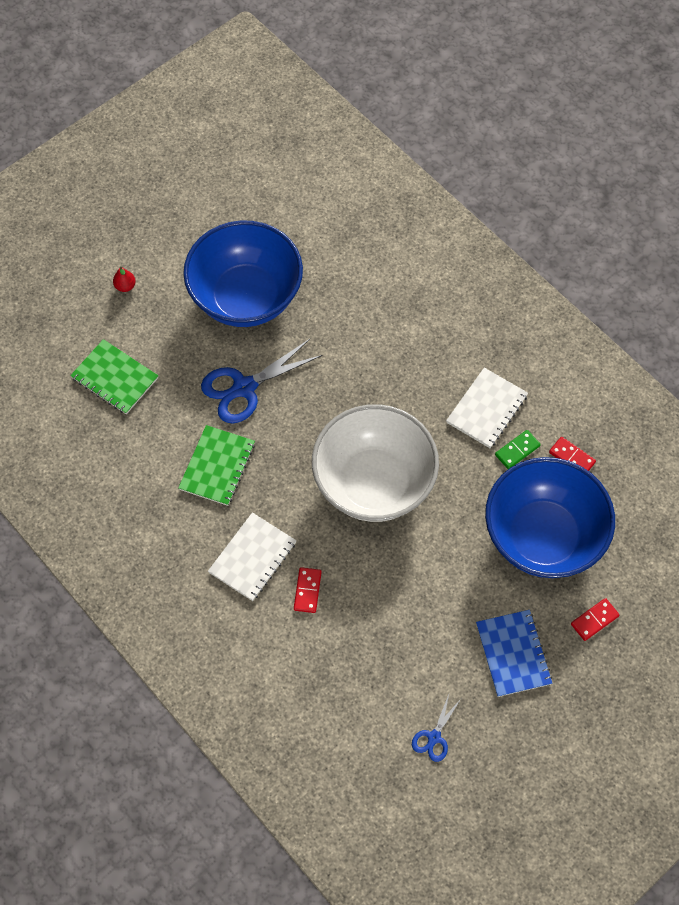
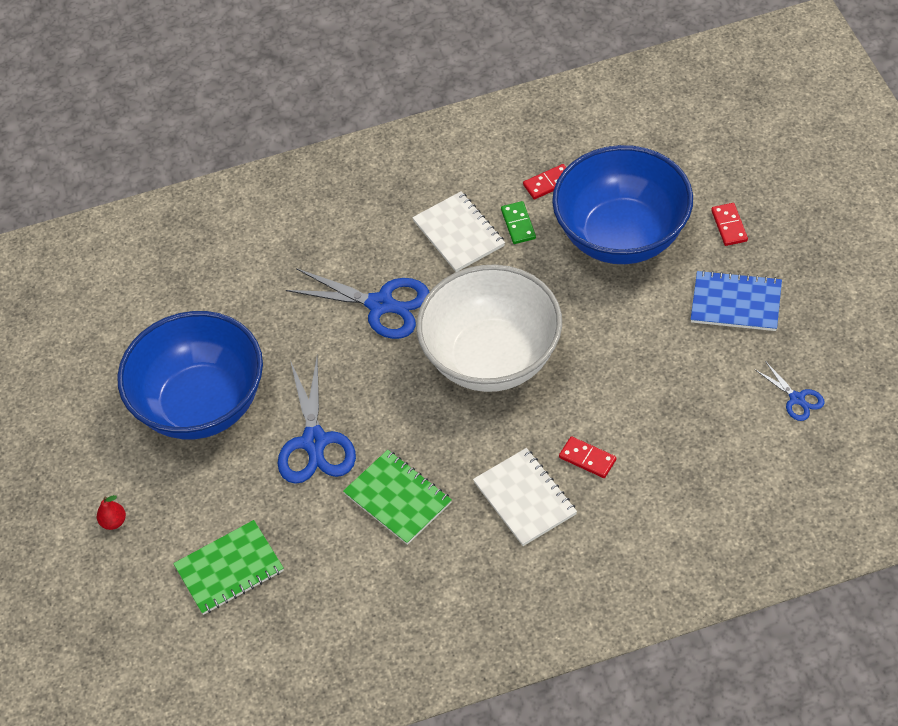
camera: 60 degrees left, 10 degrees down
(390, 380) = (380, 304): none -> blue scissors

